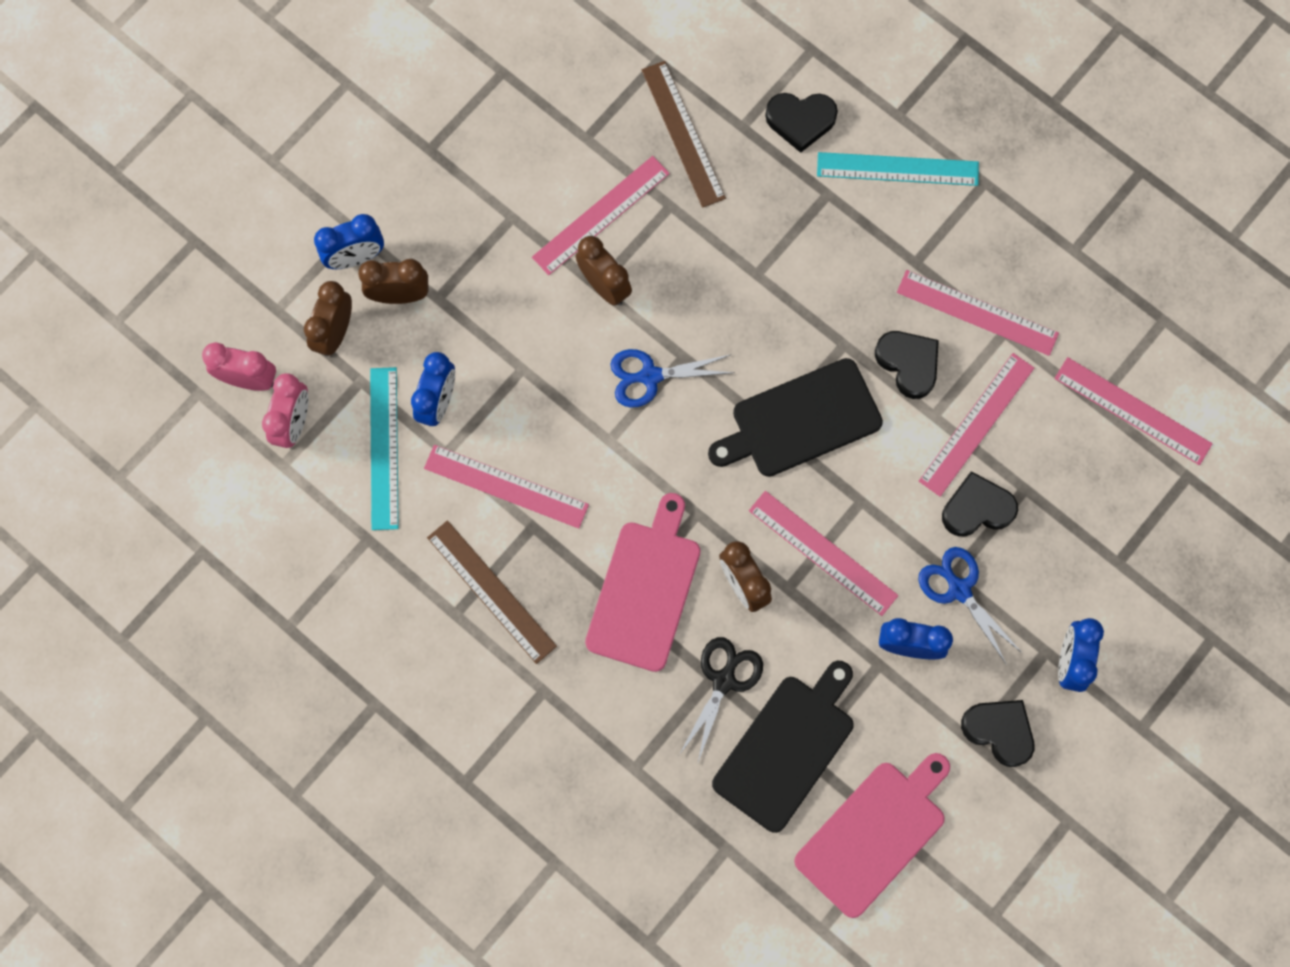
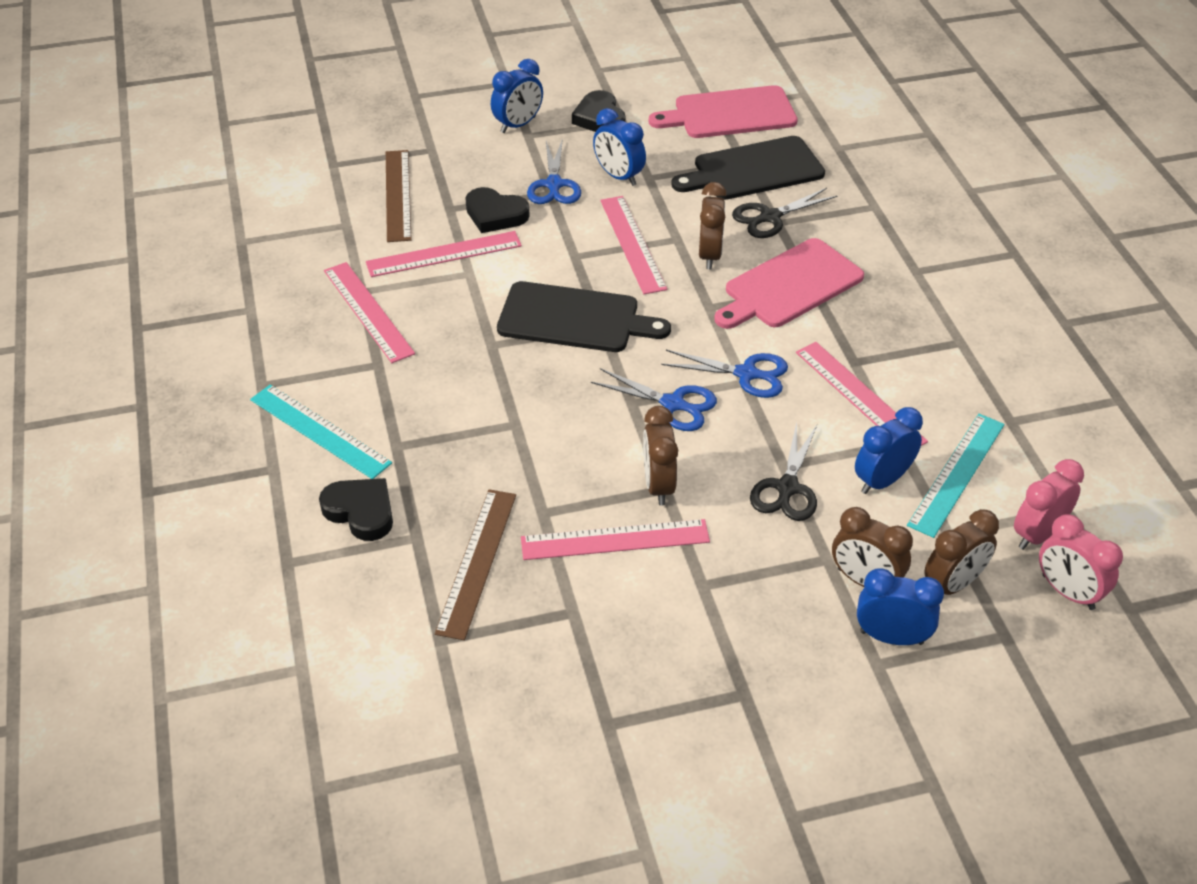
camera: 145 degrees left, 30 degrees down
(491, 591) = (919, 341): brown ruler -> brown ruler (398, 195)
(506, 346) = (787, 488): none -> black scissors
(613, 450) = (747, 374): none -> blue scissors
(908, 363) = (455, 309): black heart -> none
(1132, 411) = (326, 209): pink ruler -> none

